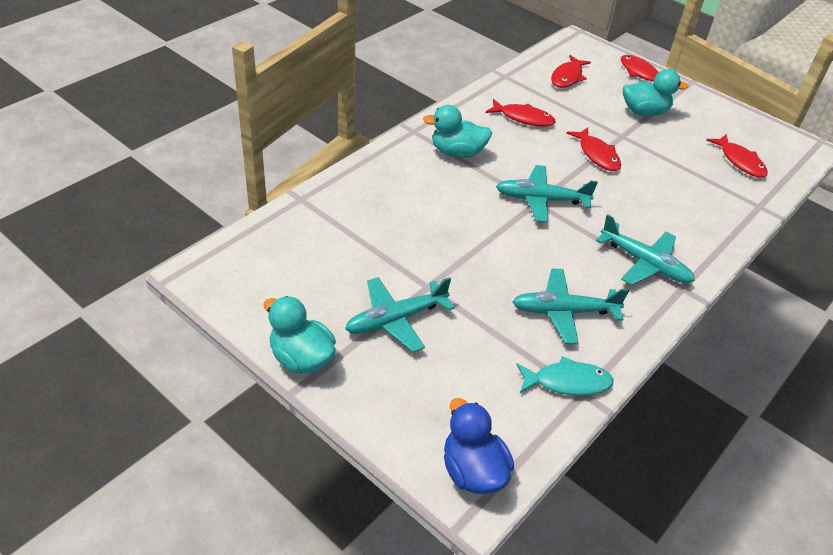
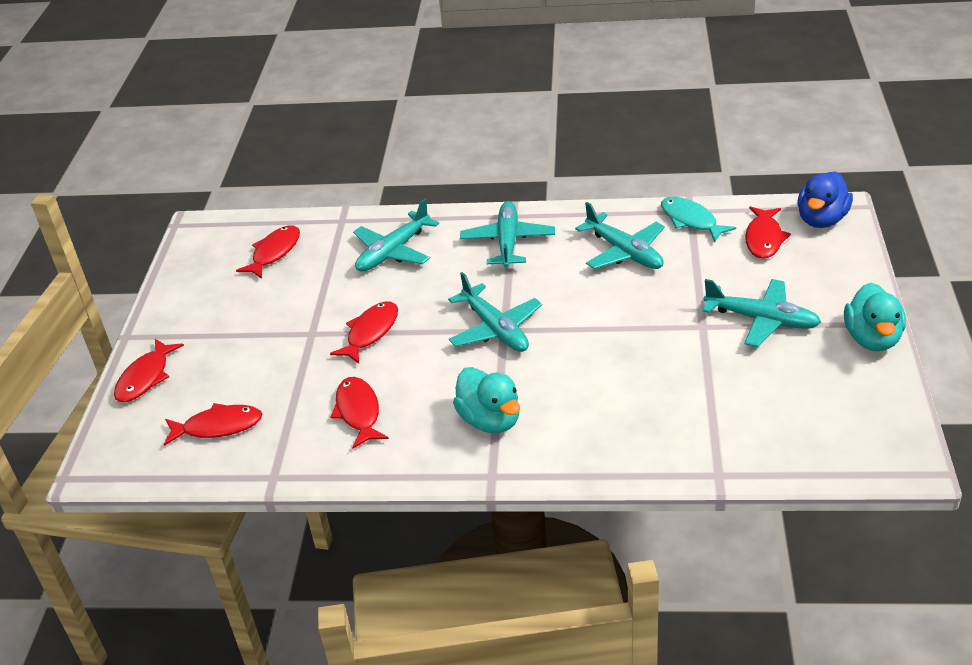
camera: 120 degrees left, 5 degrees down
(489, 406) = (764, 239): none -> red fish
(644, 112) = (241, 339): turquoise duck -> none
(688, 207) = (394, 251): none -> turquoise plane

